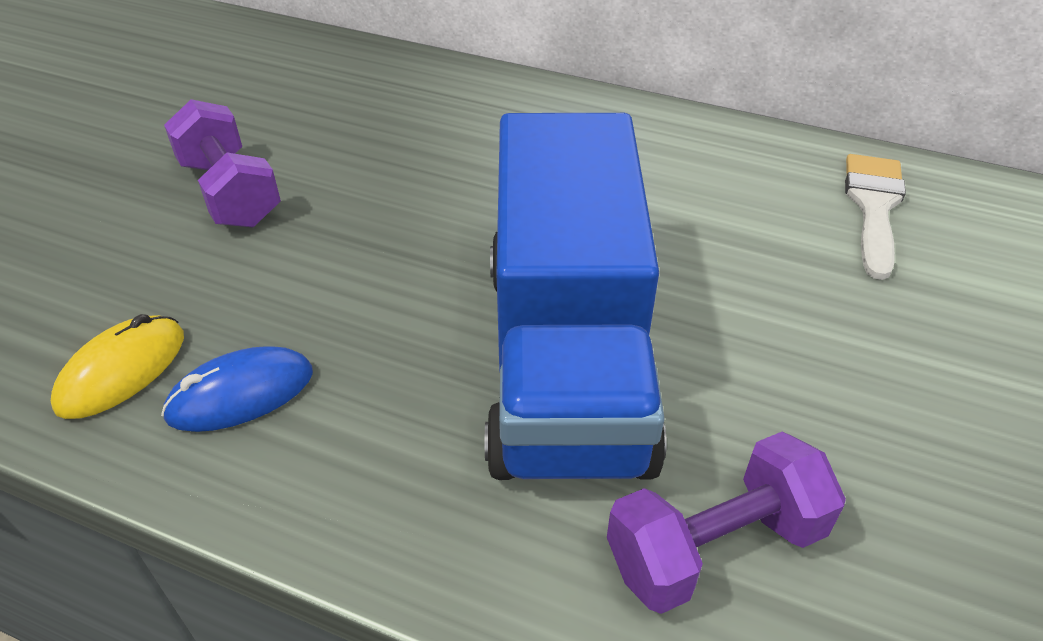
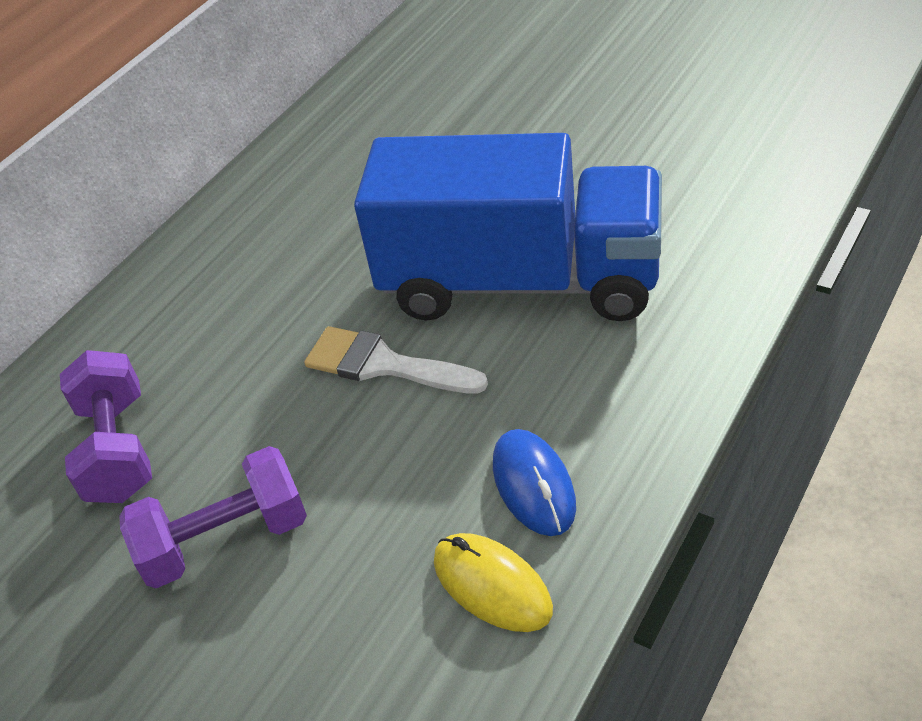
camera: 75 degrees left, 0 degrees up
(715, 547) = (690, 221): purple dumbbell -> purple dumbbell (118, 450)
(873, 207) = (385, 111): white brush -> white brush (384, 364)

